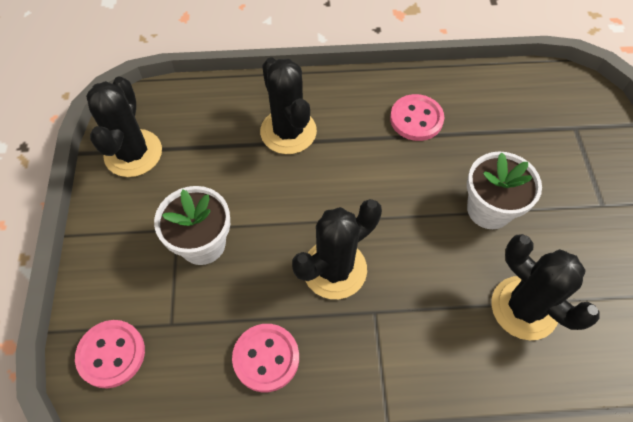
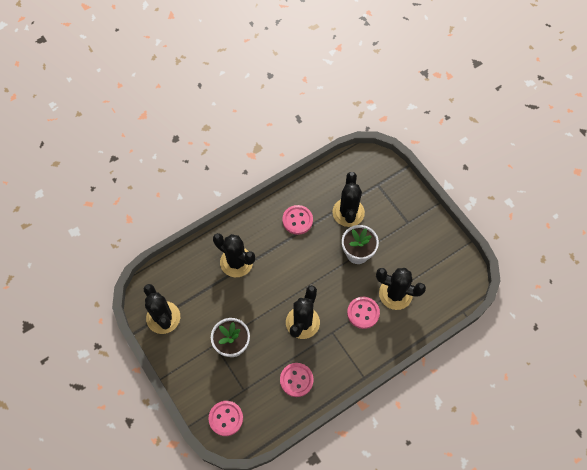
camera: 30 degrees left, 5 degrees up
(447, 309) = (363, 313): none -> pink button
(505, 144) = (348, 212): none -> black cactus

